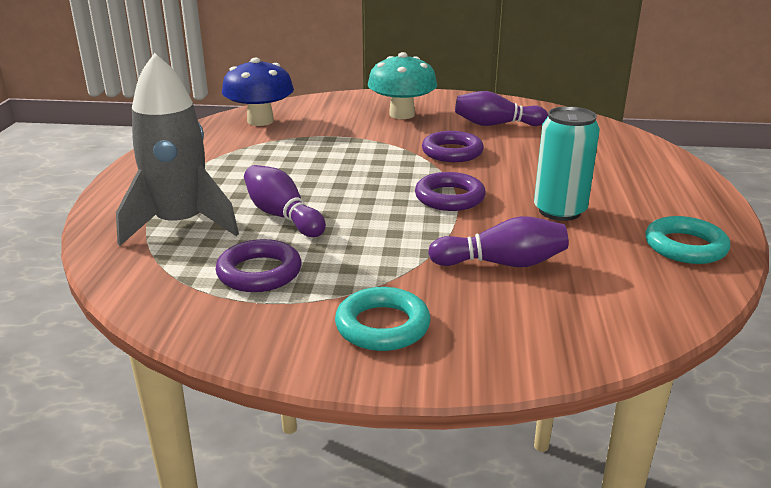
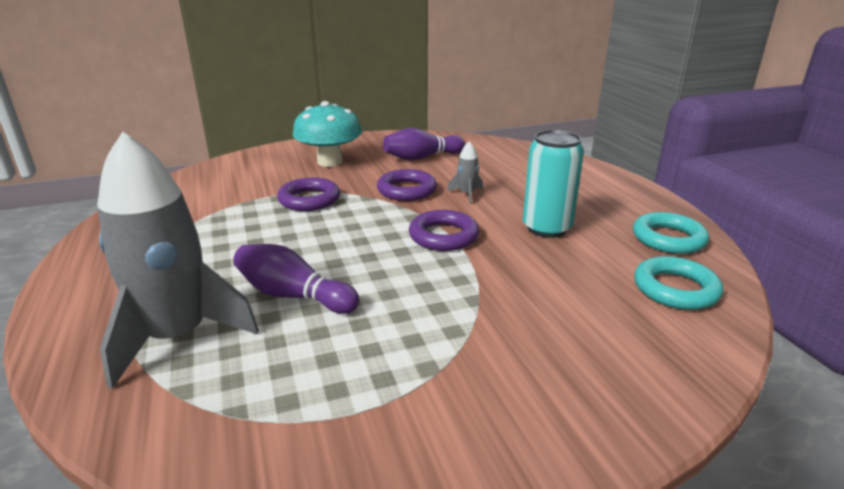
camera: 25 degrees left, 0 degrees up
(259, 272) = (320, 374): purple ring -> purple ring (309, 200)
(260, 121) = (188, 192): blue mushroom -> none
(382, 326) = (504, 401): turquoise ring -> turquoise ring (675, 289)
(502, 263) = (548, 293): purple bowling pin -> none
(508, 166) = (466, 194): none -> grey rocket

